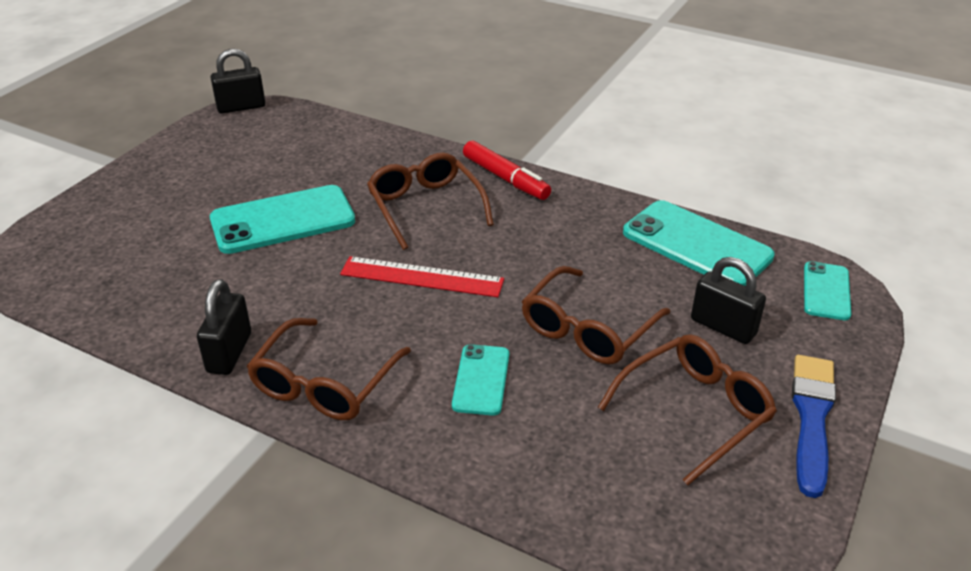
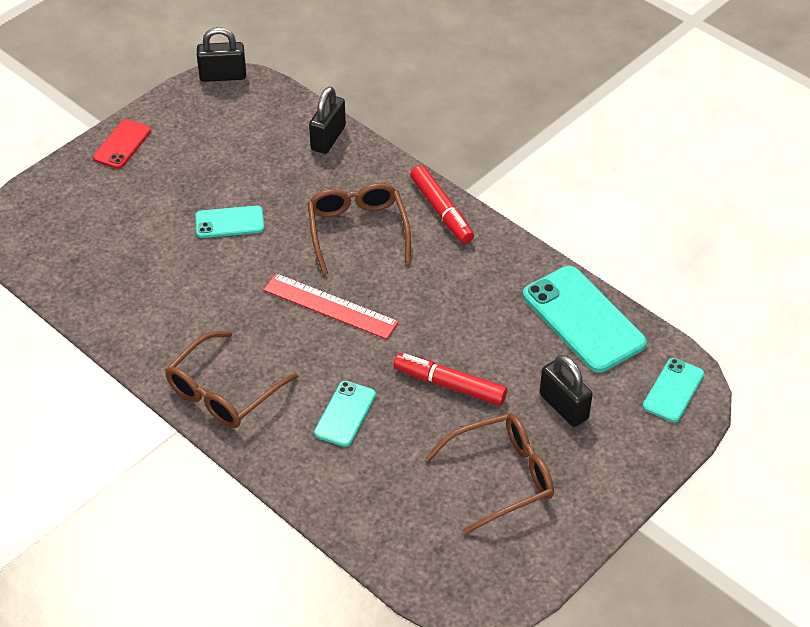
camera: 15 degrees right, 10 degrees up
(145, 172) = (122, 144): none -> red phone
(229, 353) = (158, 349): black padlock -> black padlock (328, 138)
(283, 220) = (229, 222): turquoise phone -> turquoise phone, size x0.56
(588, 328) = (449, 385): brown glasses -> red marker
(811, 417) = (592, 502): blue brush -> none

